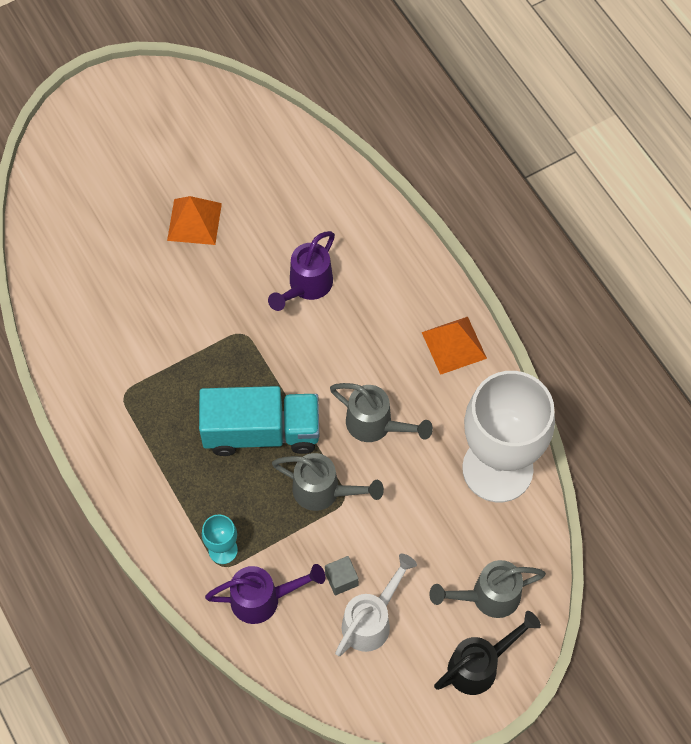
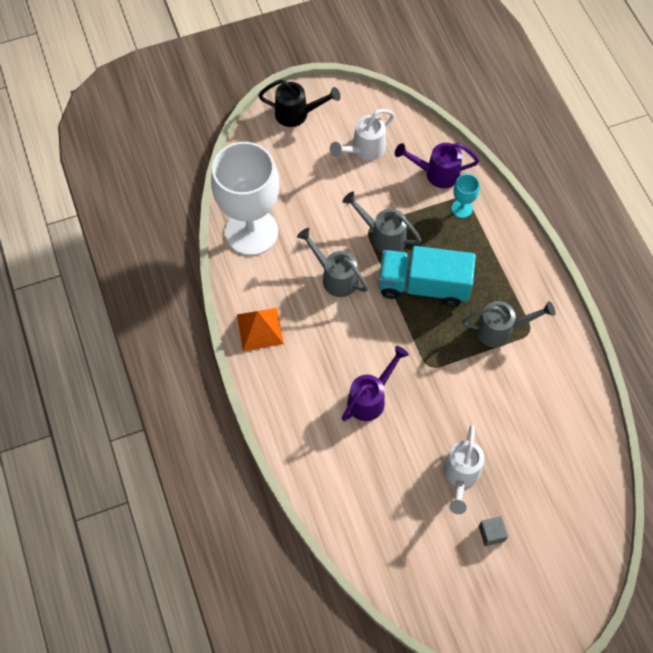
camera: 170 degrees left, 0 degrees up
(194, 221) = (460, 475): orange pyramid -> white watering can
(341, 579) = (380, 177): grey cube -> grey cube (491, 533)
(480, 665) = (297, 114): black watering can -> black watering can turned 150 degrees counterclockwise
(487, 596) = (281, 152): grey watering can -> grey watering can (500, 330)

